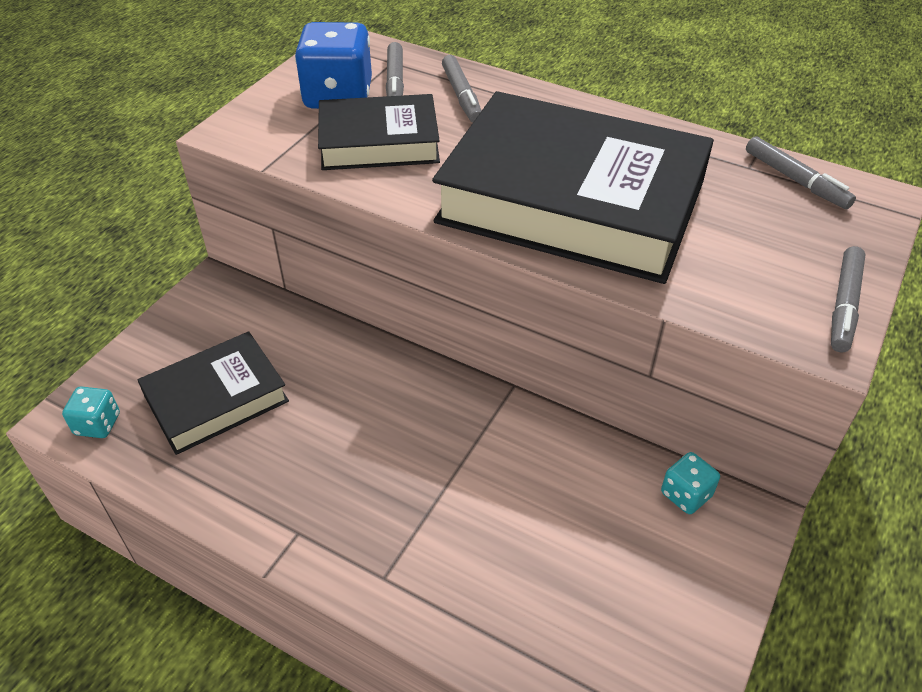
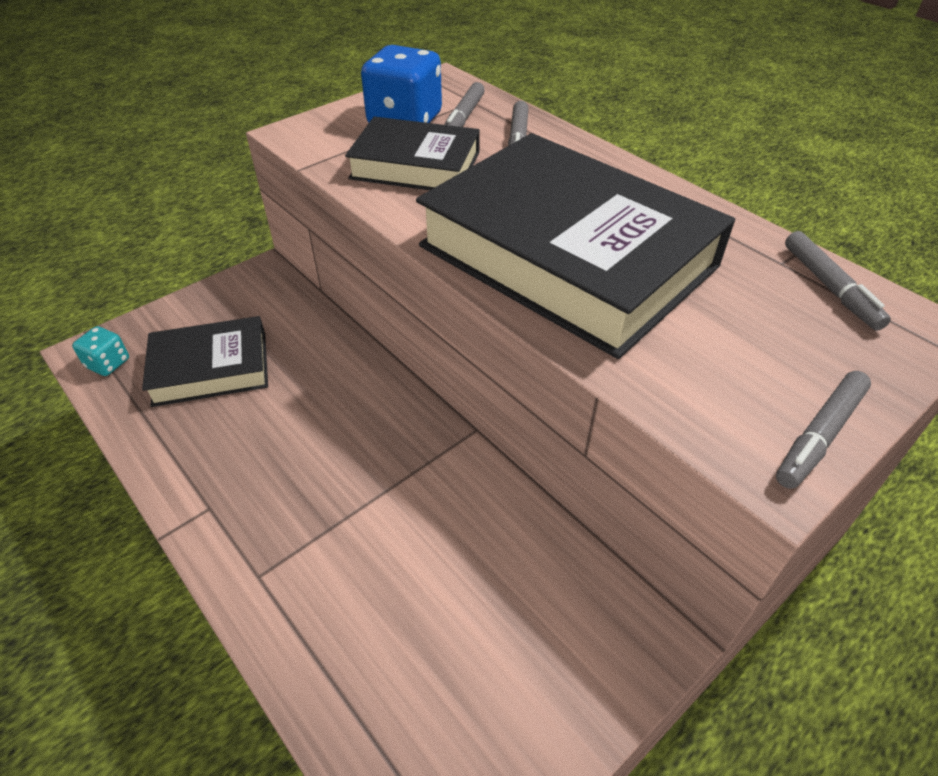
camera: 20 degrees right, 0 degrees up
(686, 494) = (595, 593): turquoise dice -> none

